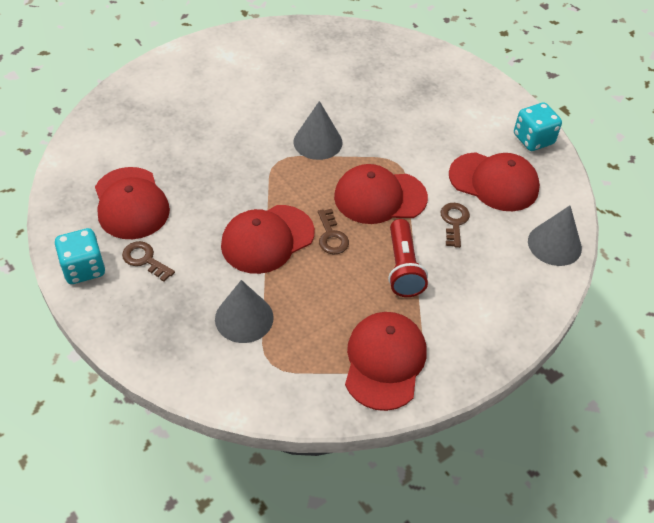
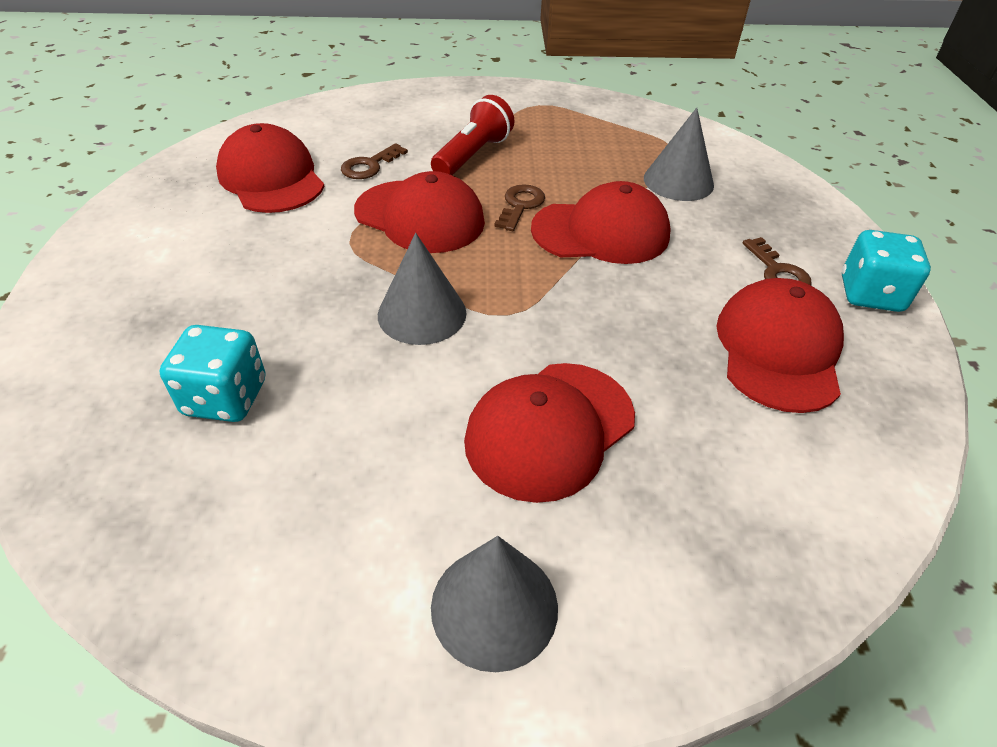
camera: 145 degrees left, 5 degrees down
(384, 361) = (564, 113): red cap -> red cap (550, 429)
(533, 139) = (152, 195): turquoise dice -> turquoise dice (225, 398)
(554, 244) = (303, 117): grey cone -> grey cone (494, 606)

